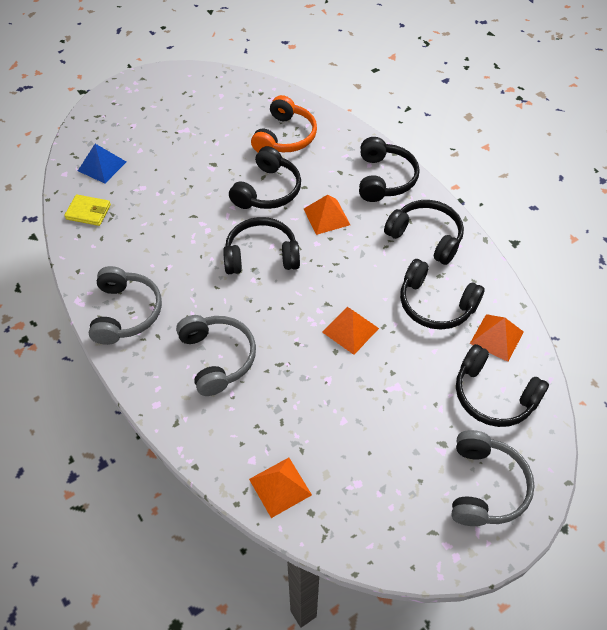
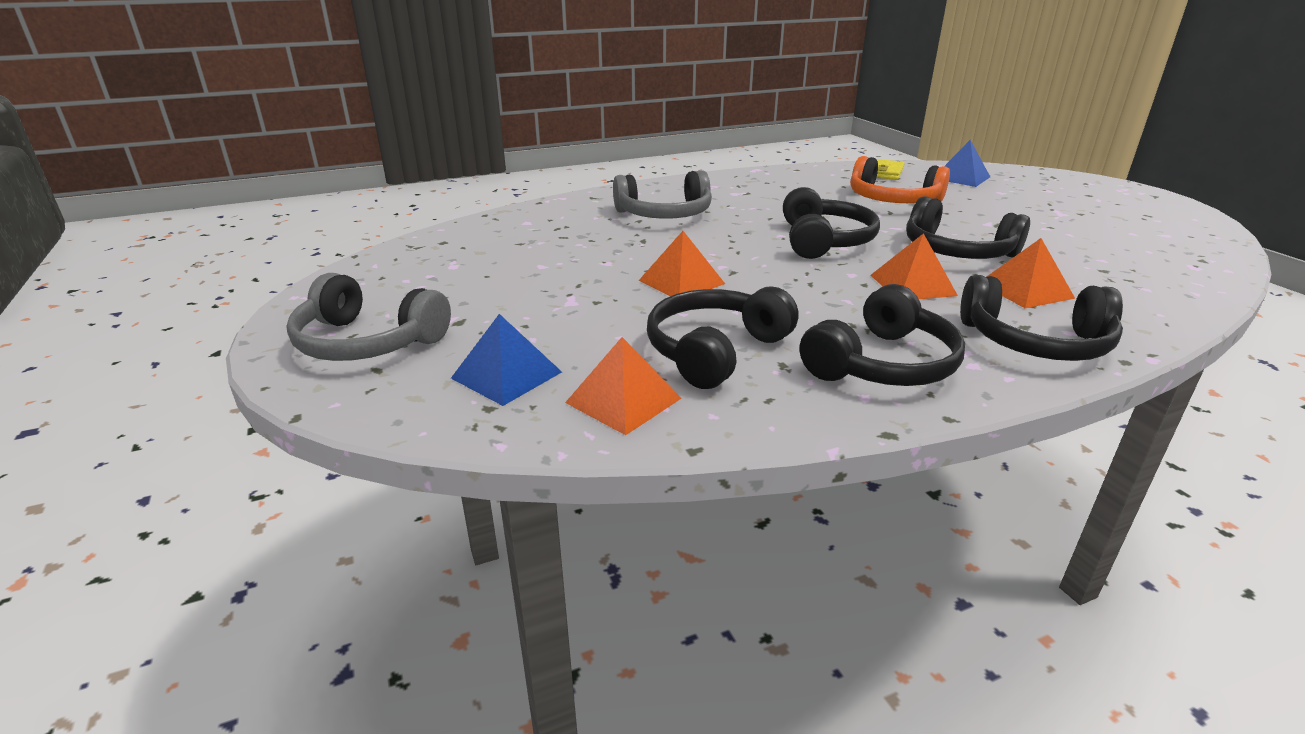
camera: 100 degrees right, 25 degrees down
(126, 312) = (738, 183): grey headphones -> none
(280, 487) = (485, 231): orange pyramid -> orange pyramid (1025, 290)
(285, 137) = (1096, 270): orange headphones -> orange headphones (892, 200)
(493, 395) = (506, 375): black headphones -> blue pyramid

